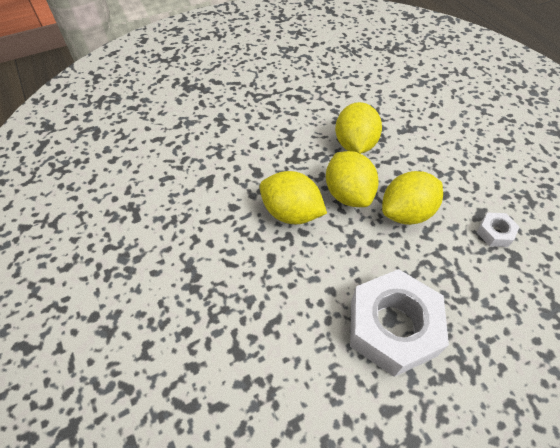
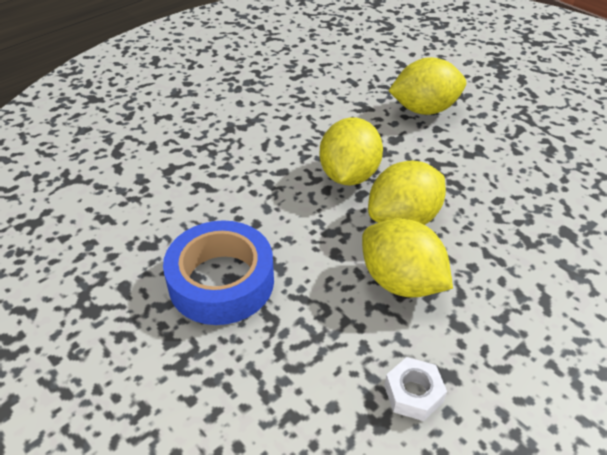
camera: 75 degrees right, 10 degrees down
(355, 144) = (498, 215): yellow lemon -> yellow lemon (424, 109)
(392, 327) = (221, 281): white nut -> blue tape

